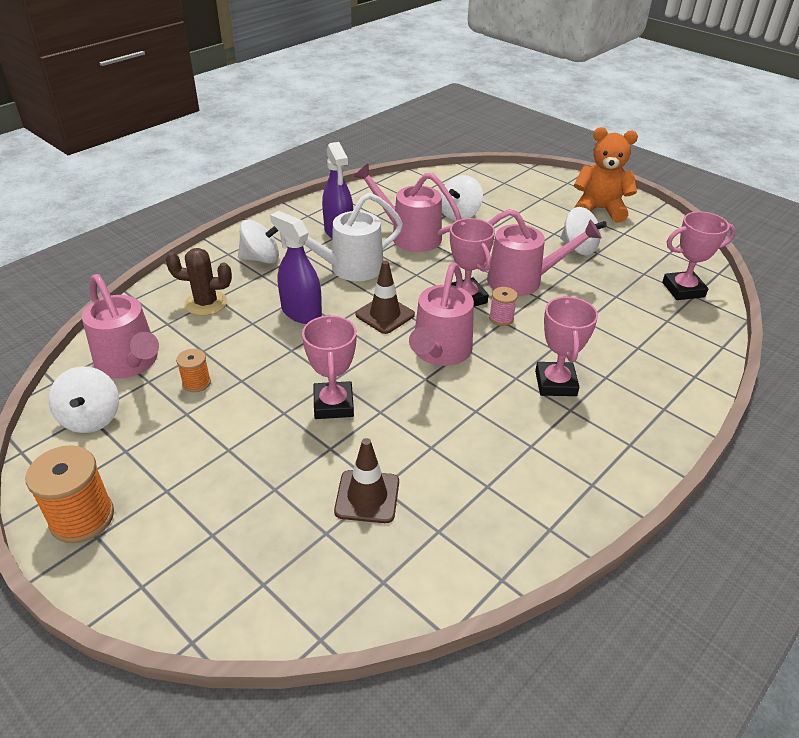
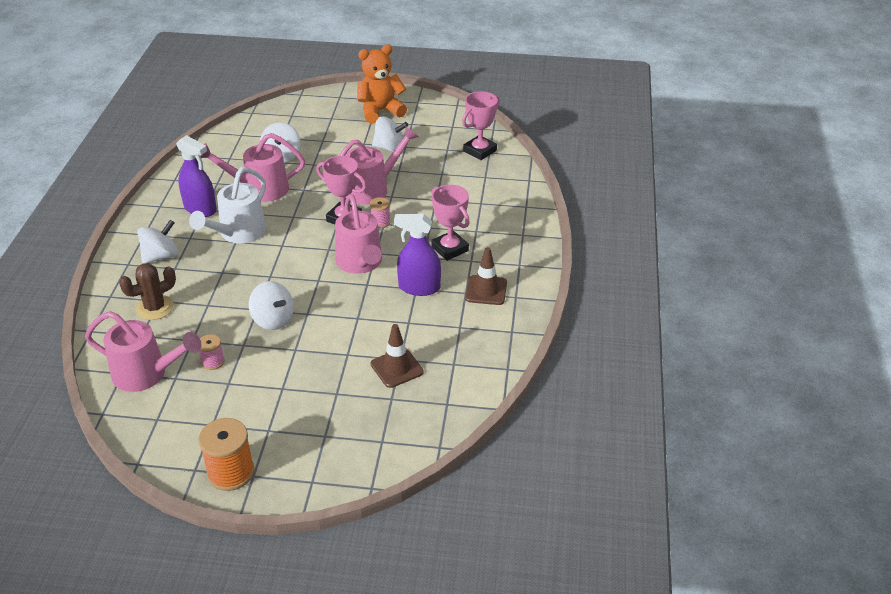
camera: 35 degrees left, 0 degrees up
(91, 418) = (162, 420): white spinning top -> white spinning top (273, 320)
(196, 383) = (213, 362): orange spool -> pink spool
(301, 312) = (236, 281): purple spray bottle -> purple spray bottle (419, 287)
(333, 404) = (323, 328): pink trophy -> none
(385, 315) = (299, 255): brown traffic cone -> brown traffic cone (486, 290)

